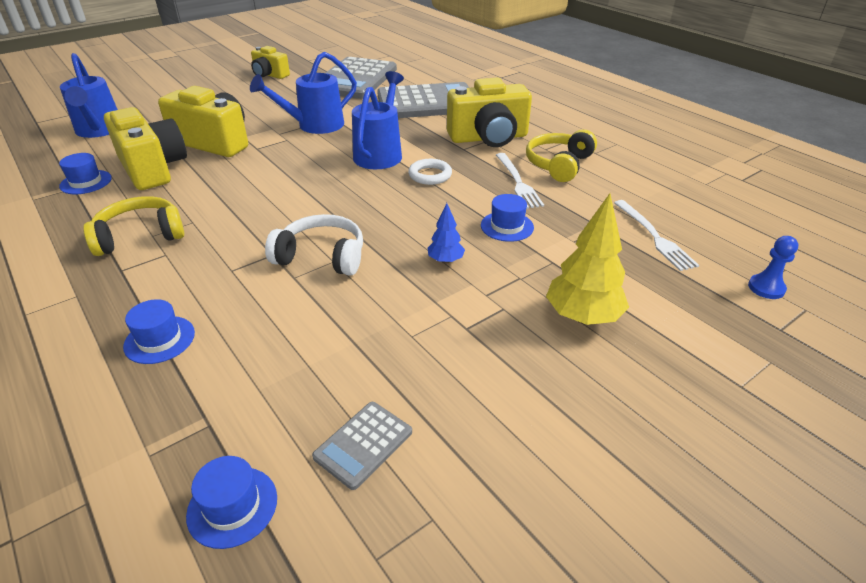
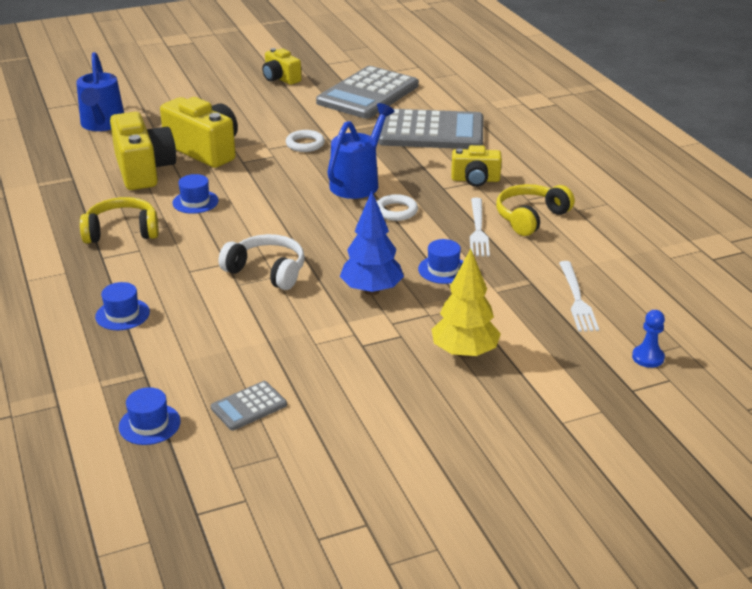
camera: 15 degrees right, 5 degrees down
(86, 182) = (84, 176): blue hat -> blue hat (195, 202)
(314, 126) = (305, 144): blue watering can -> white ring
(445, 260) = (372, 290): blue tree -> blue tree, size x1.87
(488, 138) = (475, 180): yellow camera -> yellow camera, size x0.59

